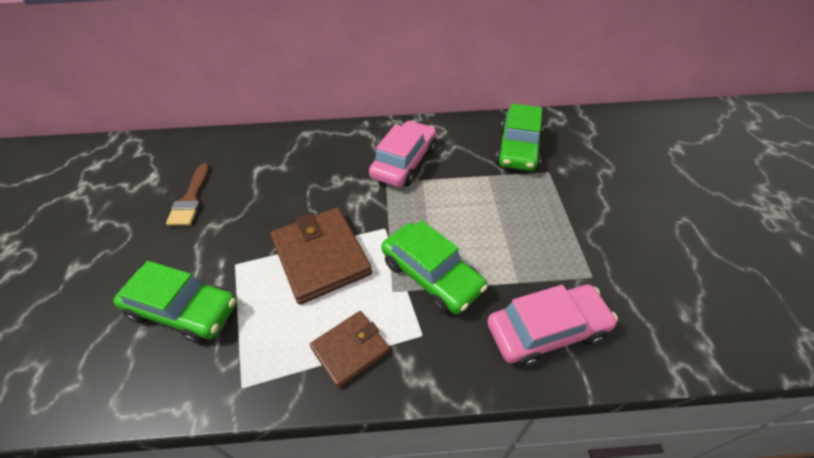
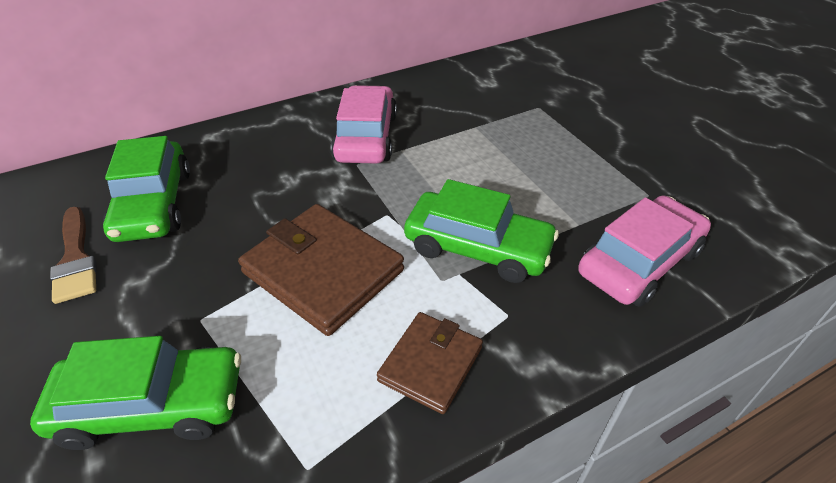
camera: 25 degrees left, 5 degrees down
(518, 148) = (491, 92): green car -> green car (154, 204)

